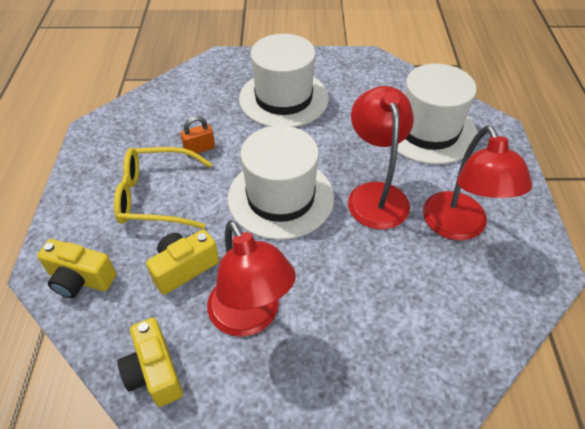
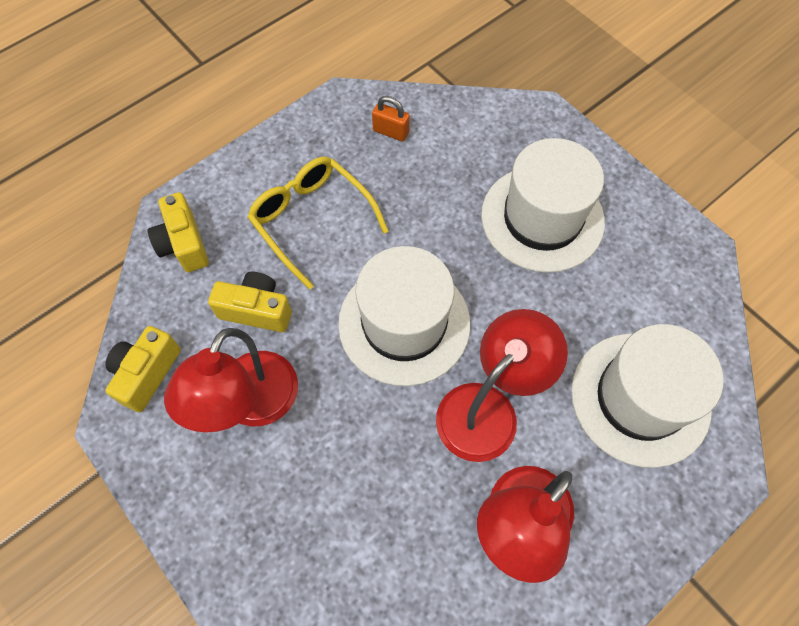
camera: 50 degrees right, 15 degrees up
(199, 149) = (399, 204): orange padlock -> orange padlock (391, 132)

